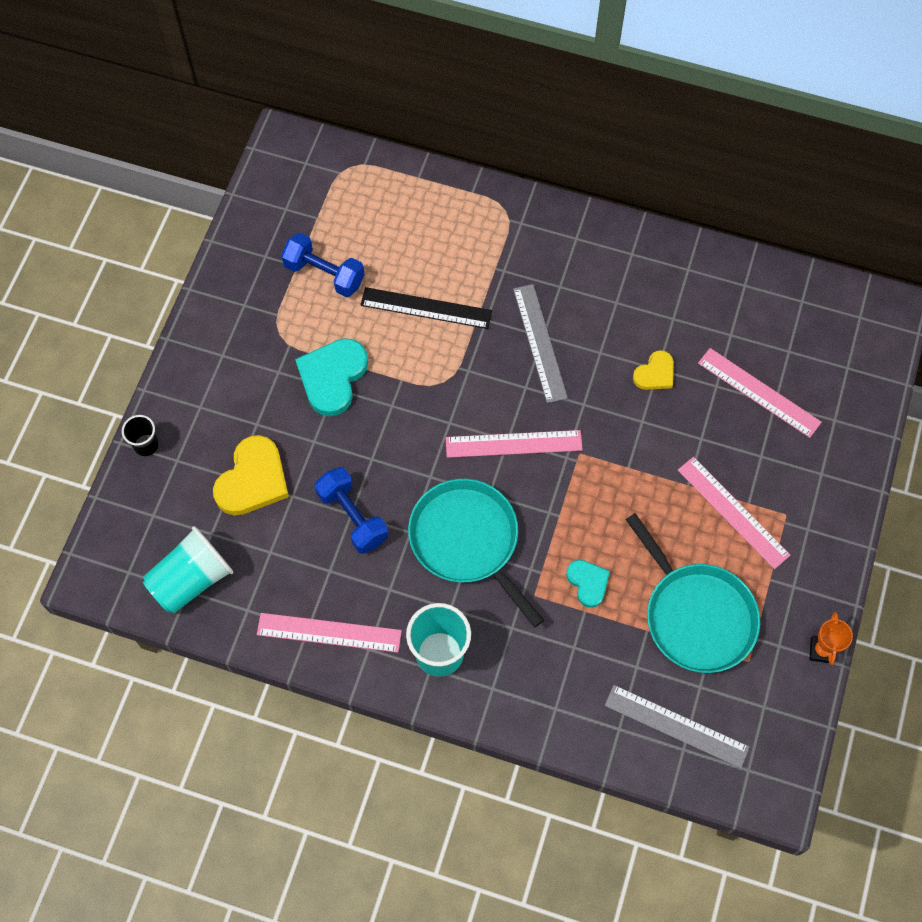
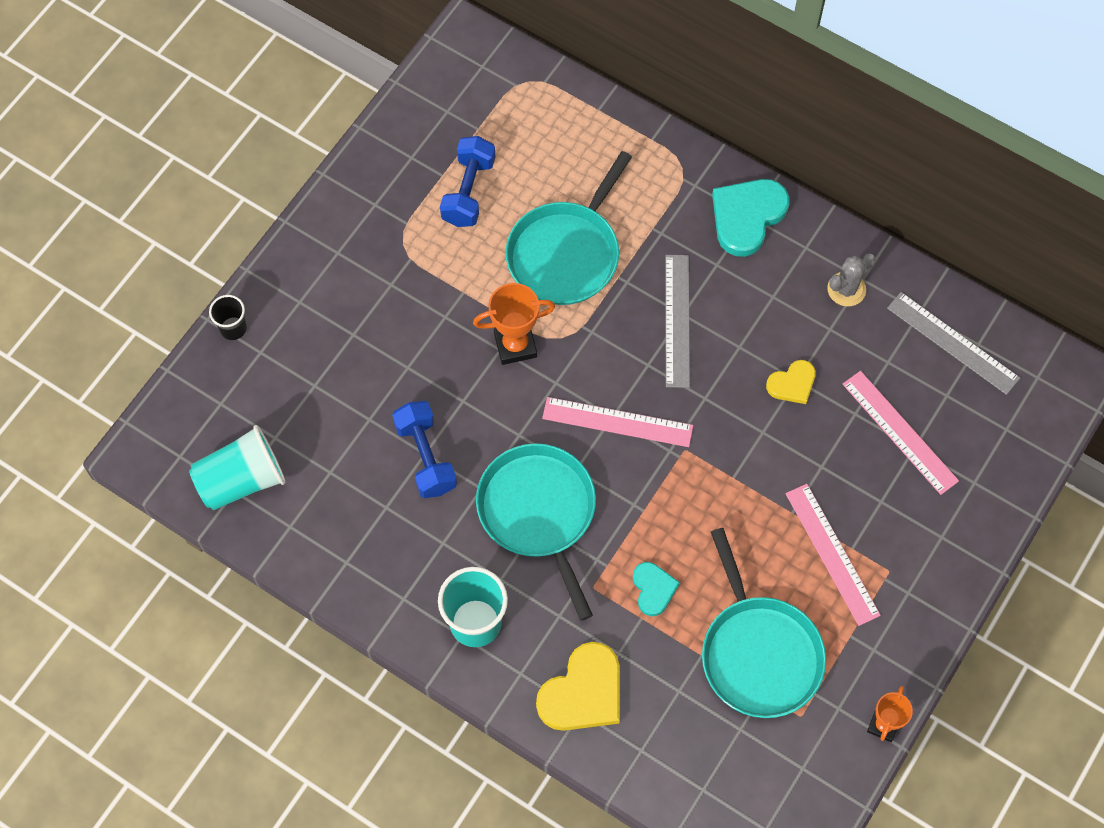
camera: 15 degrees right, 0 degrees up
(253, 480) = (333, 392): yellow heart -> yellow heart (583, 692)
(324, 274) = (468, 191): blue dumbbell -> blue dumbbell turned 60 degrees clockwise
(329, 632) = (367, 571): pink ruler -> none
(332, 377) = (446, 304): turquoise heart -> turquoise heart (747, 217)
(404, 398) = (515, 345): none -> orange trophy
(426, 308) = (566, 253): black ruler -> turquoise pan
(676, 726) = (702, 763): grey ruler -> grey ruler (952, 343)
(677, 281) = (846, 289): none -> grey cactus

